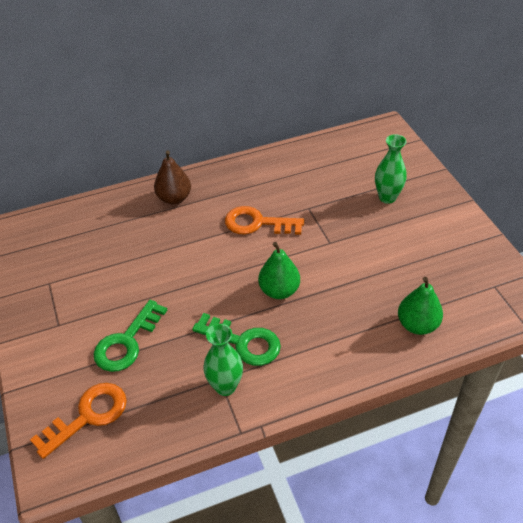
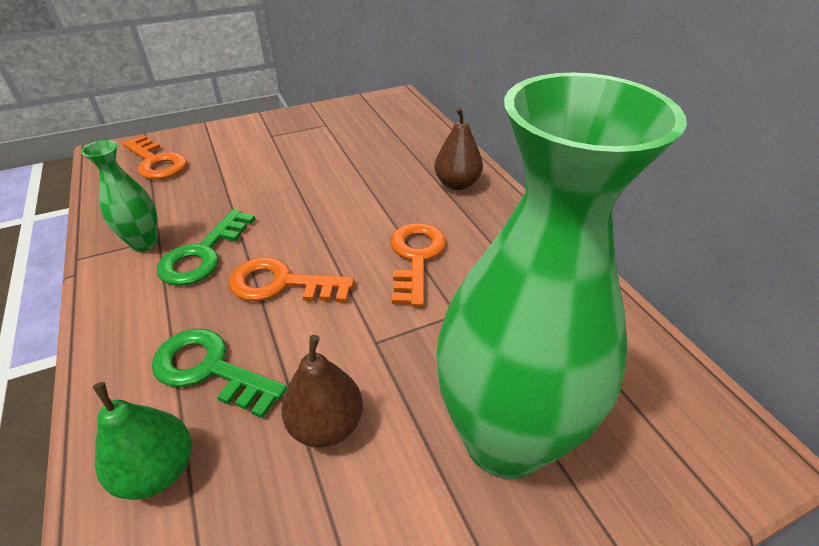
camera: 85 degrees right, 5 degrees down
(127, 342) = (235, 173): green key -> green key (210, 369)
(279, 290) = (281, 284): green pear -> orange key
(385, 260) = (326, 425): none -> brown pear
(387, 197) = (504, 439): green vase -> green vase, size x2.27

